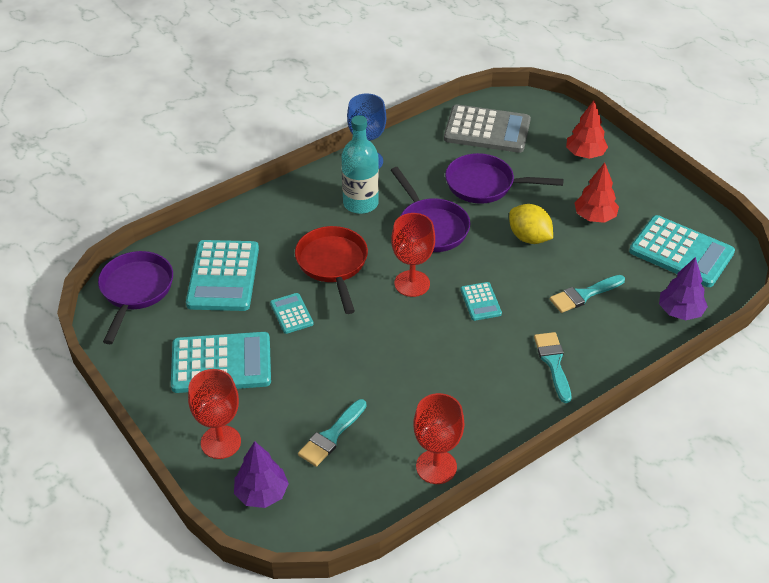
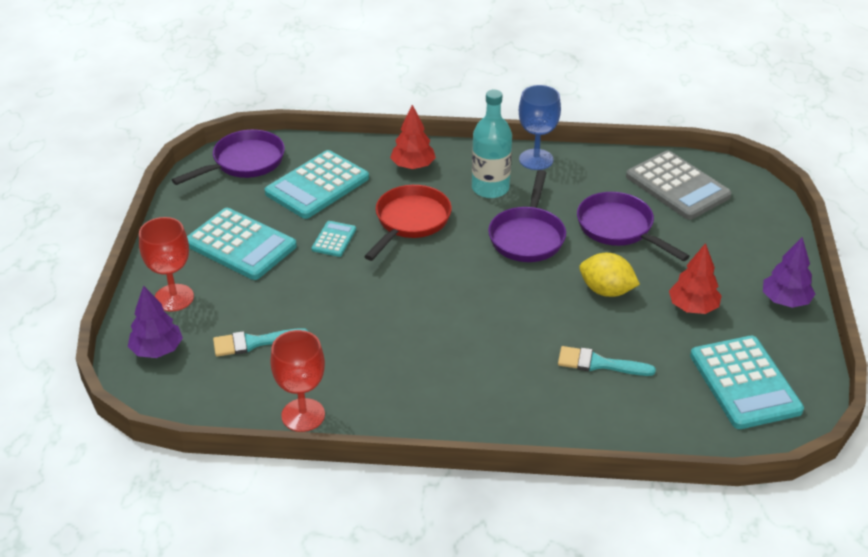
camera: 40 degrees right, 5 degrees down
(412, 283) = (456, 270): red goblet -> none
(480, 302) = (497, 316): turquoise calculator -> none
(529, 237) = (606, 291): yellow lemon -> yellow lemon turned 60 degrees counterclockwise
(553, 363) = (500, 400): turquoise brush -> none
(585, 154) = (751, 251): red tree -> red tree (413, 166)
(680, 311) = (677, 431): purple tree -> purple tree (785, 301)

